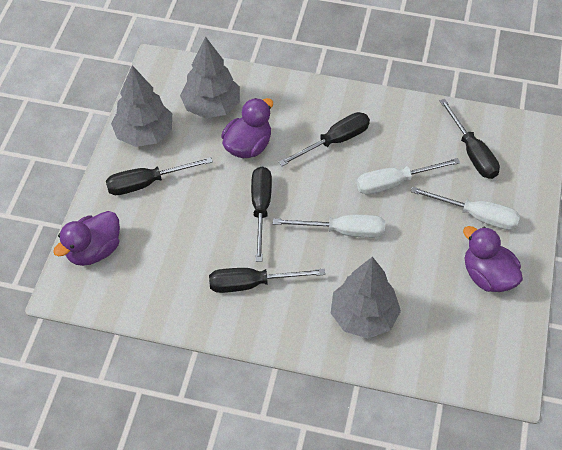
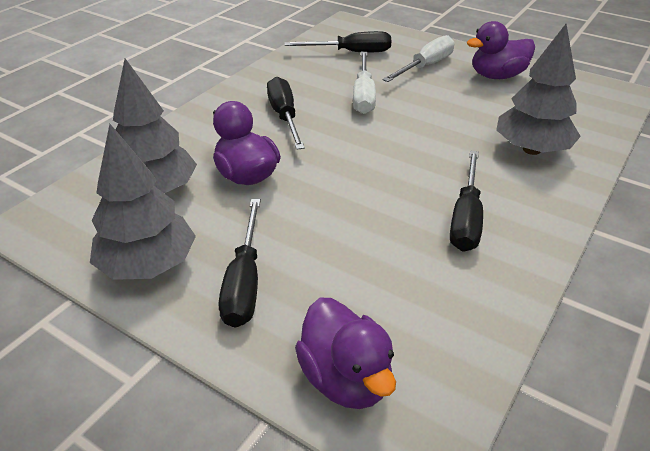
camera: 70 degrees left, 15 degrees down
(261, 209) = (351, 186): black screwdriver -> none
(342, 231) = (412, 138): white screwdriver -> none

